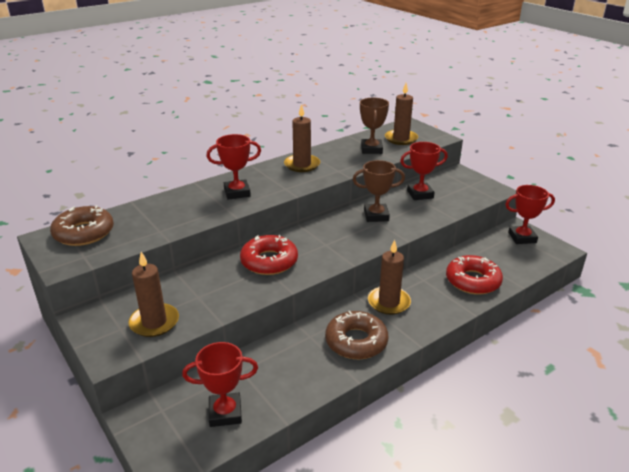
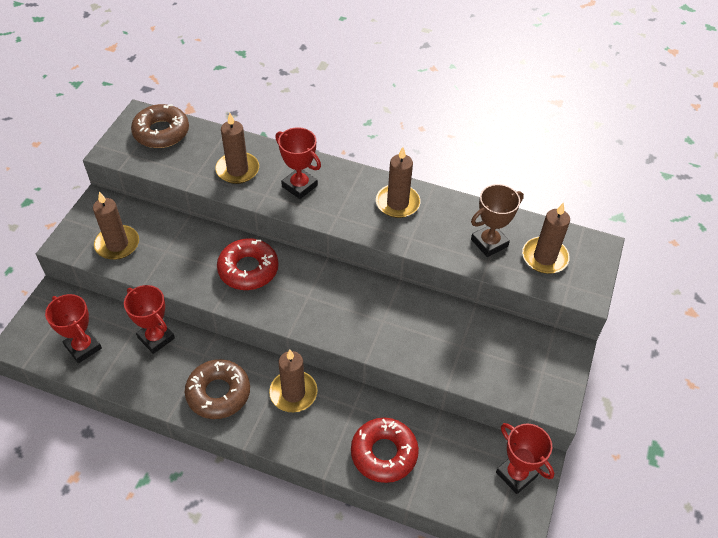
camera: 55 degrees right, 20 degrees up
(183, 211) = (237, 170): none -> brown candle
(376, 216) = (394, 312): brown trophy -> none
(420, 194) = (476, 332): red trophy -> red trophy (156, 338)

